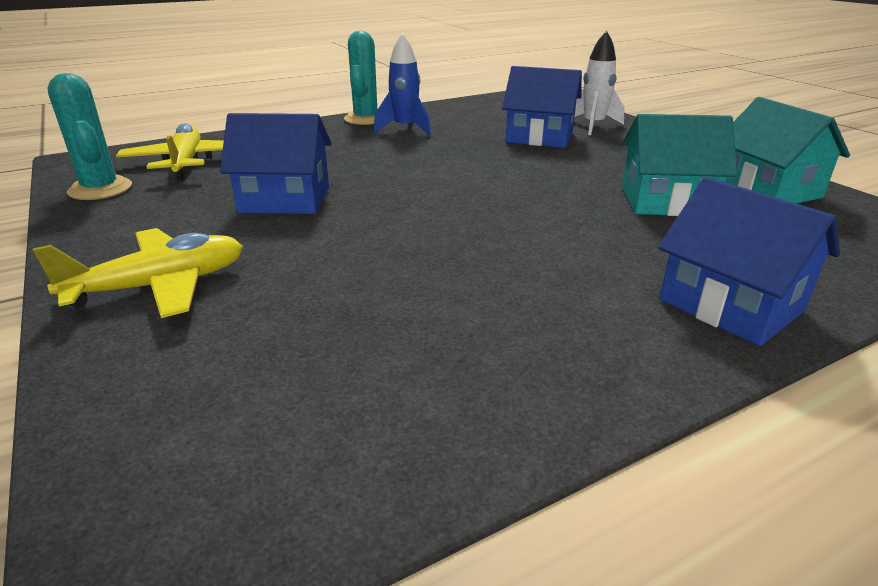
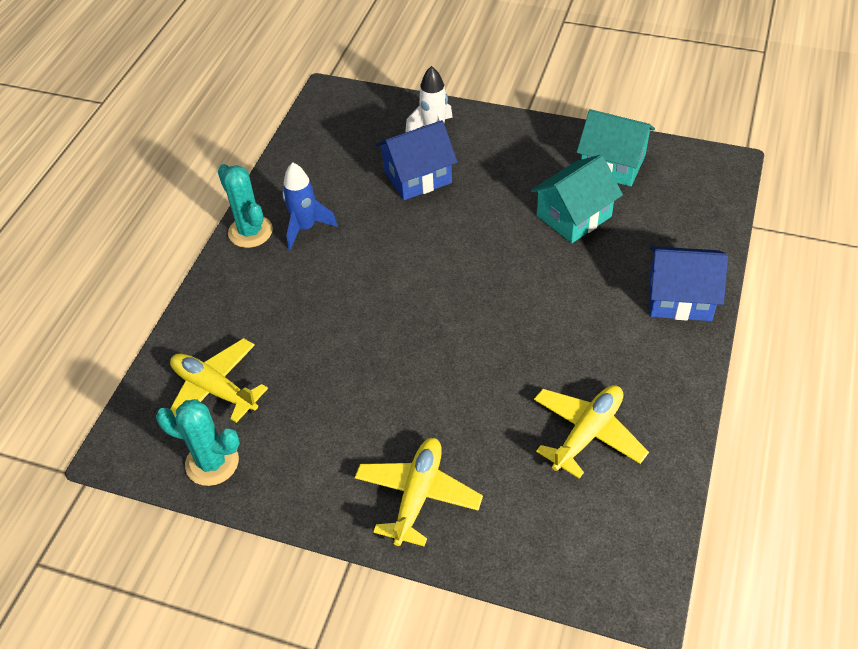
camera: 40 degrees left, 20 degrees up
(285, 199) = (359, 376): blue house -> none
(406, 347) = (587, 434): none -> yellow plane

